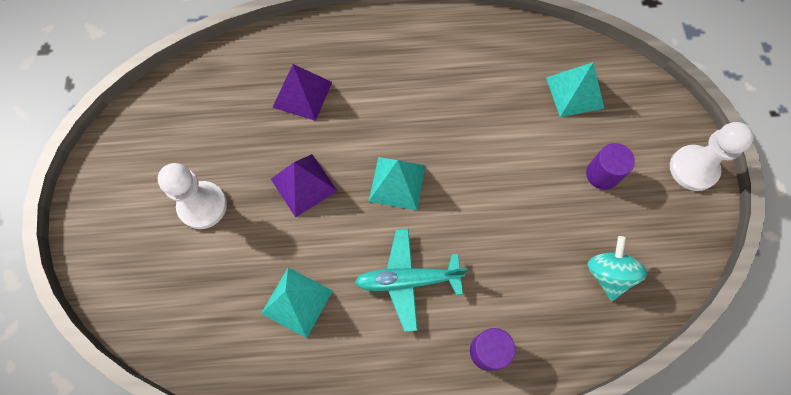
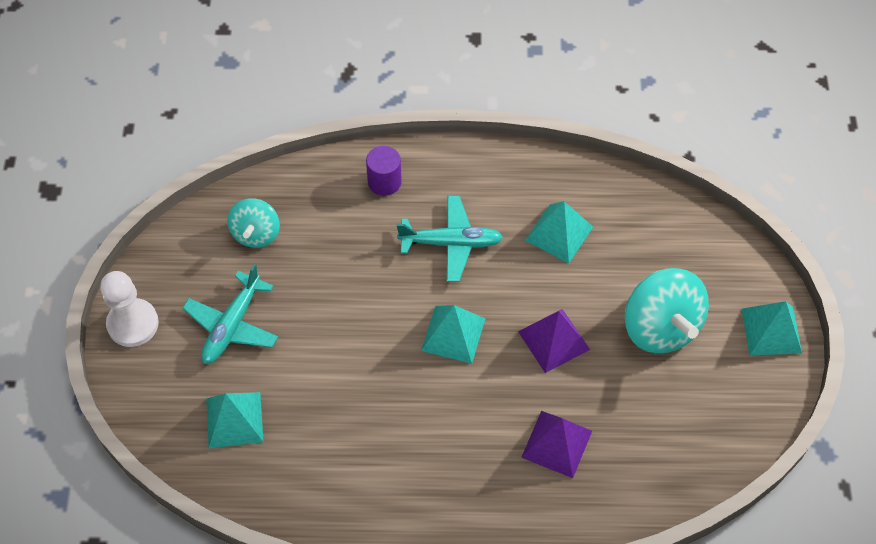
camera: 175 degrees left, 10 degrees down
(97, 211) = (771, 330): none -> turquoise pyramid
(202, 206) = (660, 327): white pawn -> turquoise spinning top
(602, 174) = (232, 326): purple cylinder -> turquoise plane

